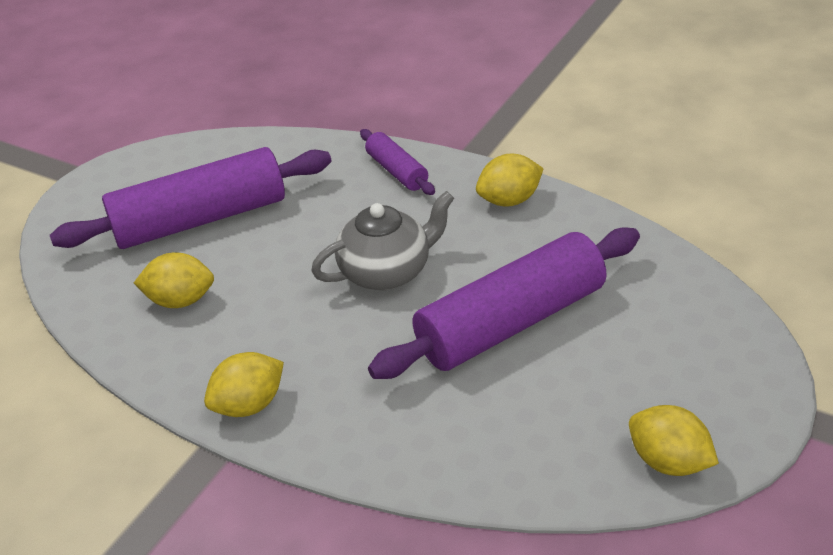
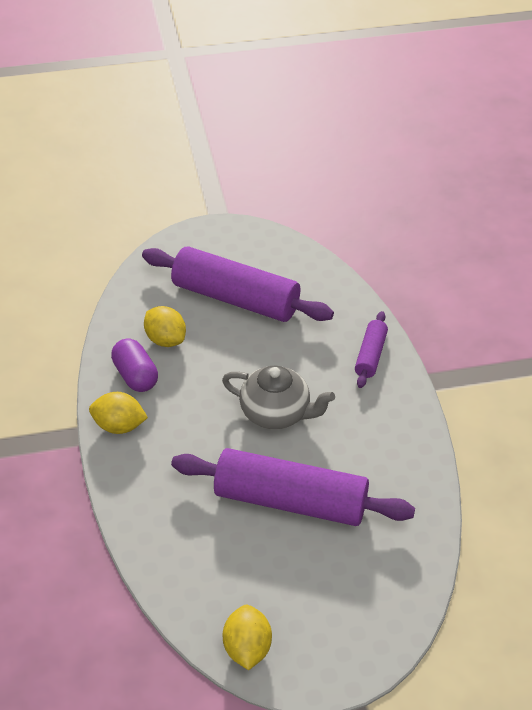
camera: 45 degrees right, 5 degrees up
(197, 352) = (135, 376): none -> purple capsule
(509, 200) = (401, 429): yellow lemon -> none

